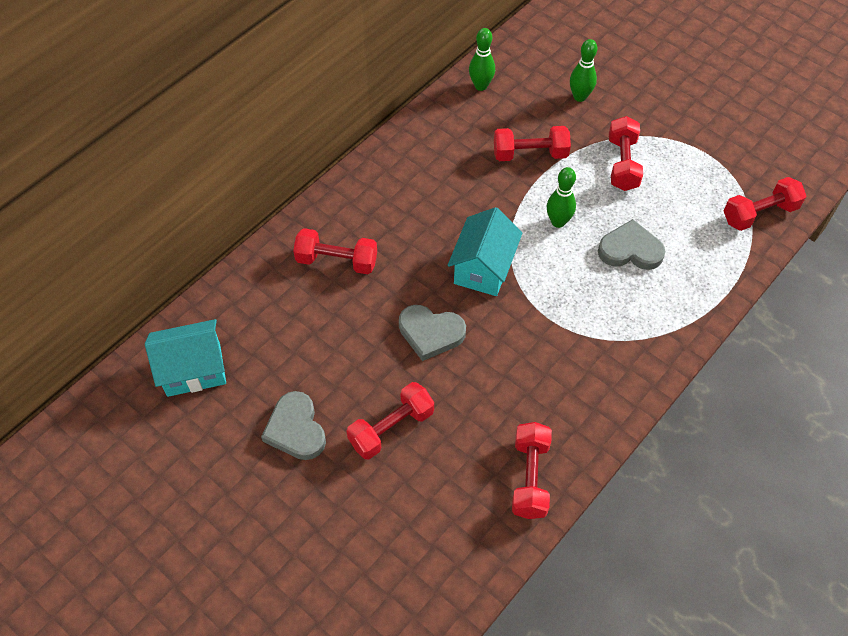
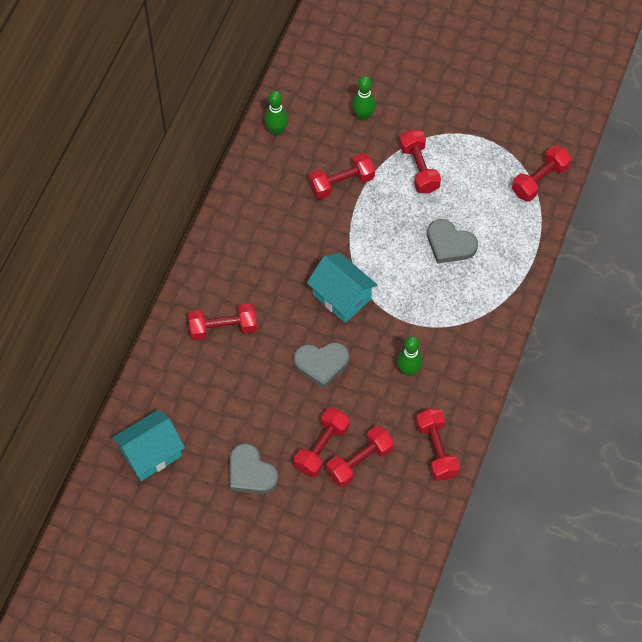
camera: 20 degrees left, 5 degrees up
(430, 460) = (359, 461): none -> red dumbbell
(483, 268) = (341, 297): turquoise house -> turquoise house turned 45 degrees counterclockwise
(558, 222) = (385, 237): green bowling pin -> green bowling pin (408, 370)
(630, 250) = (450, 244): grey heart -> grey heart turned 135 degrees counterclockwise

